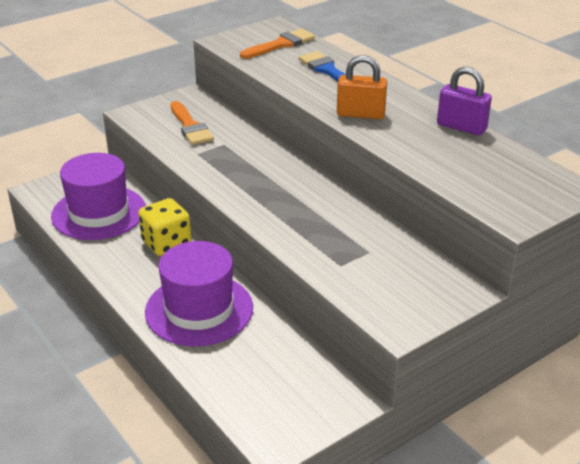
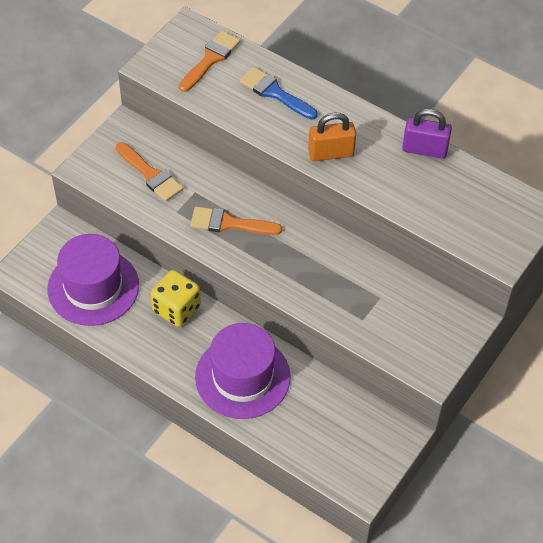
camera: 20 degrees left, 20 degrees up
(243, 170) = (229, 223): none -> orange brush

